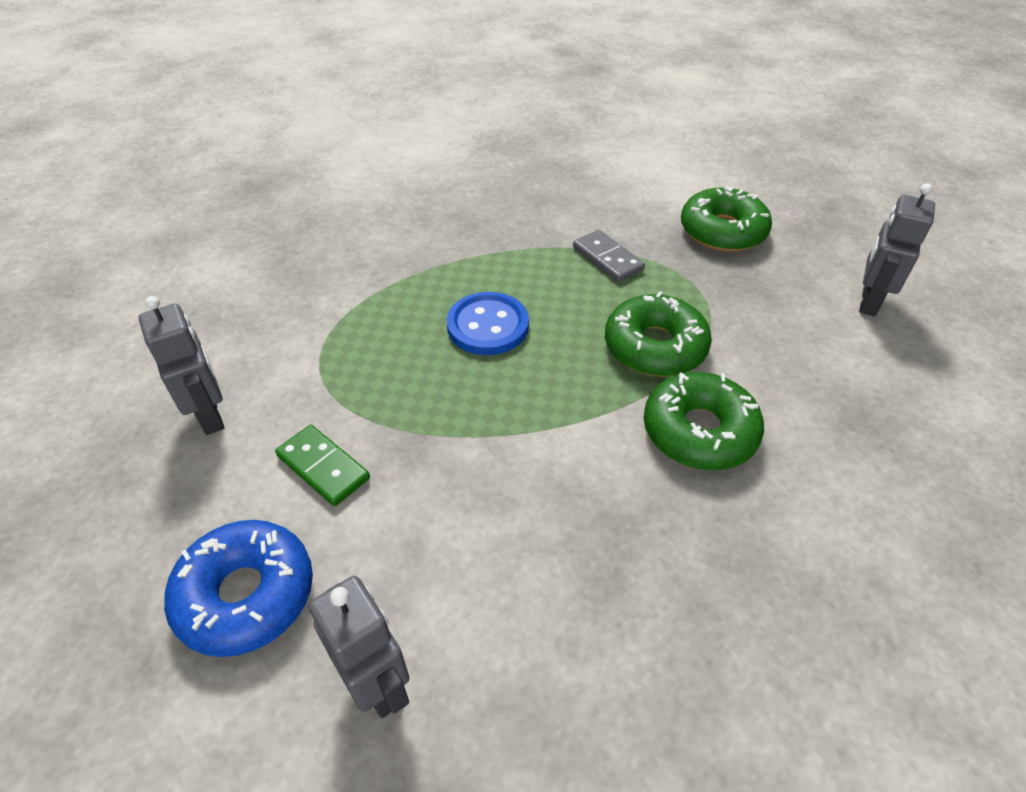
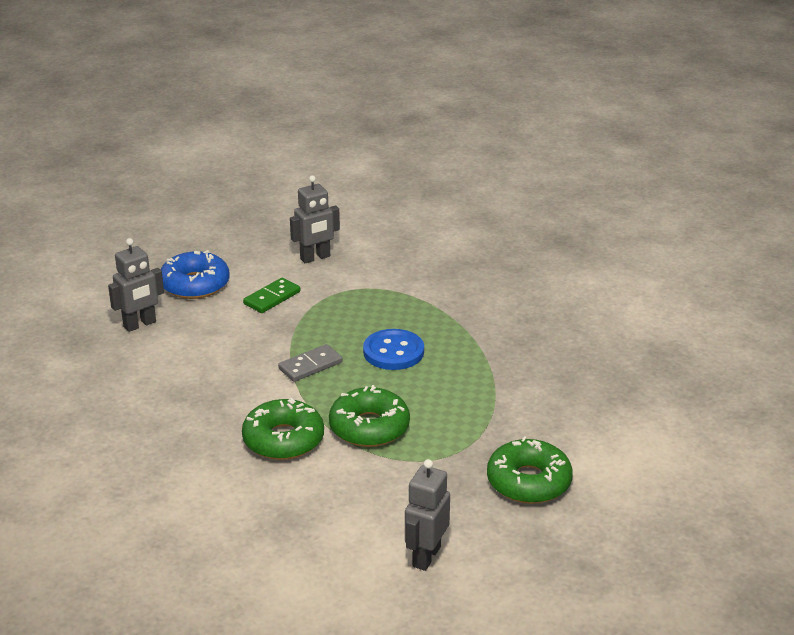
camera: 90 degrees right, 15 degrees down
(607, 258) = (479, 411): grey domino -> grey domino (310, 365)
(868, 302) = (426, 556): grey robot -> grey robot turned 90 degrees counterclockwise

